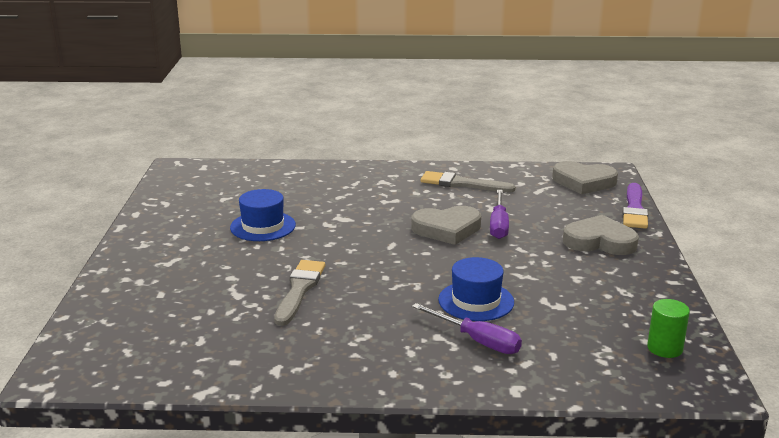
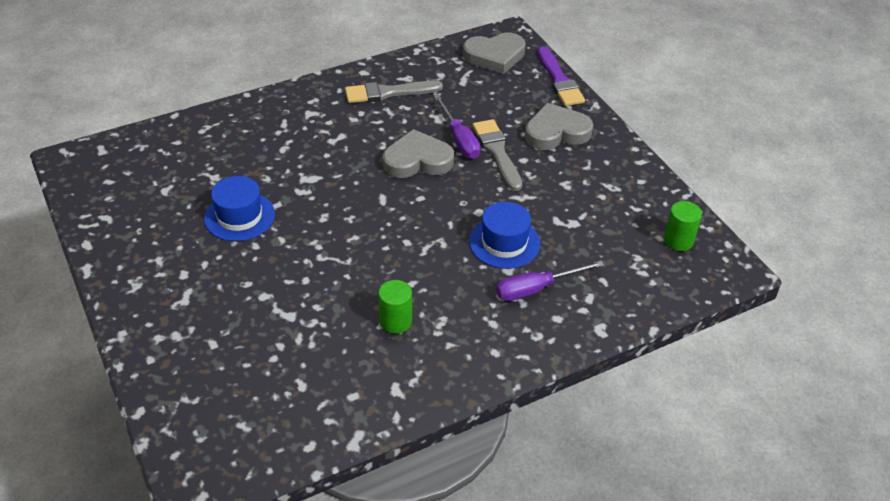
camera: 30 degrees left, 20 degrees up
(299, 290) = (342, 288): grey brush -> grey brush (497, 152)
(322, 324) = (395, 321): none -> green cylinder
(447, 229) = (417, 160): grey heart -> grey heart turned 150 degrees counterclockwise
(477, 341) = (536, 289): purple screwdriver -> purple screwdriver turned 150 degrees clockwise

